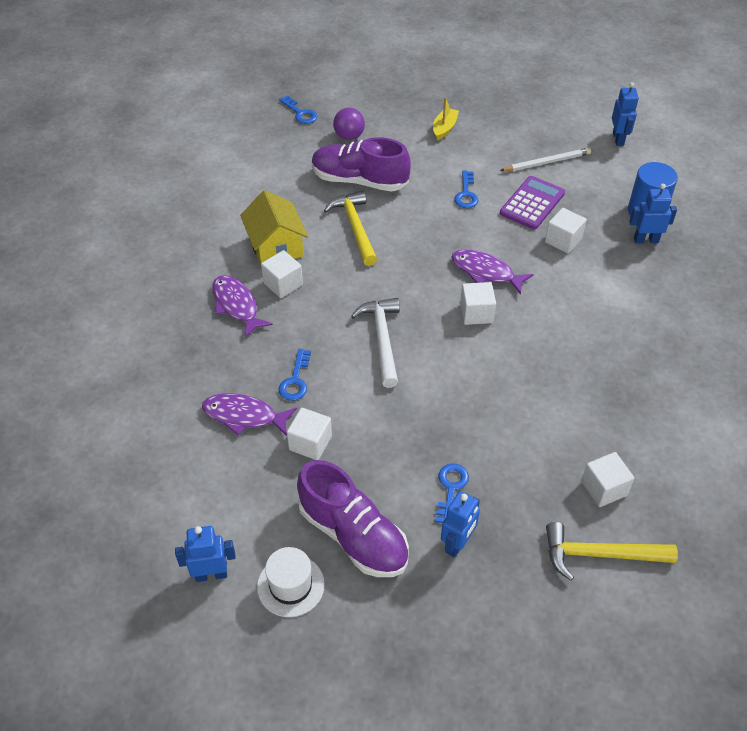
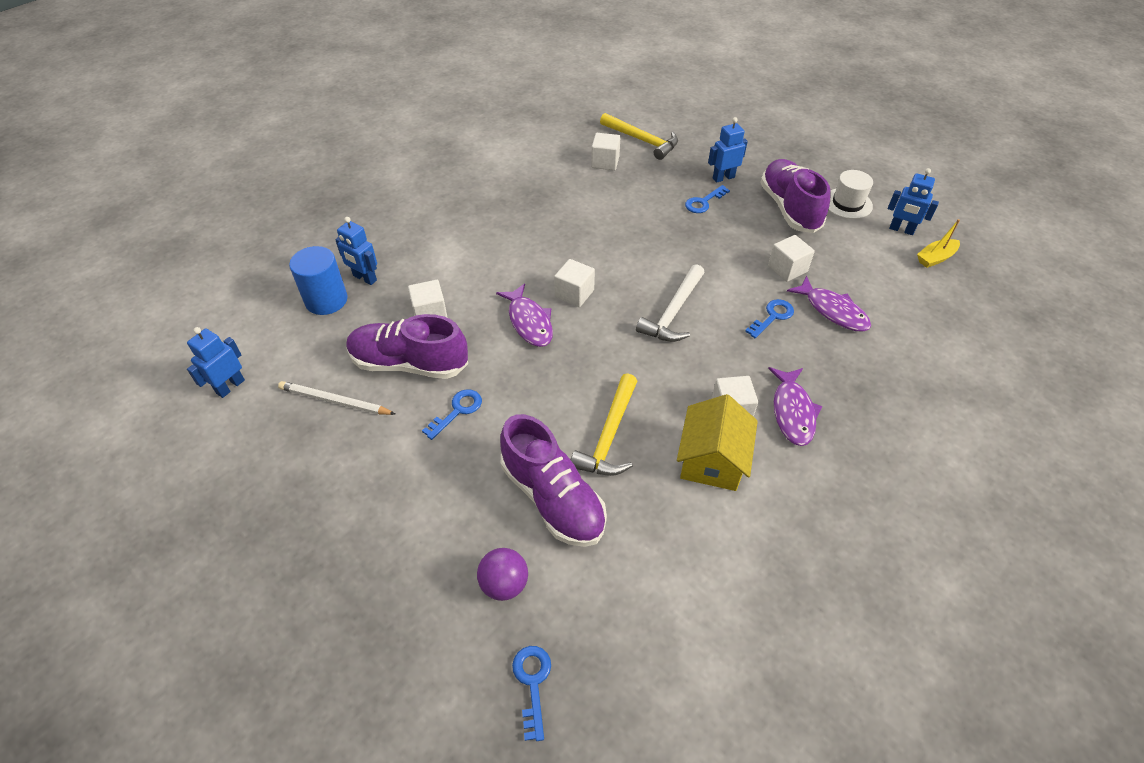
camera: 145 degrees left, 0 degrees up
(444, 128) = (378, 520): yellow boat -> yellow boat (935, 258)
(532, 203) = (409, 363): purple calculator -> purple shoe

